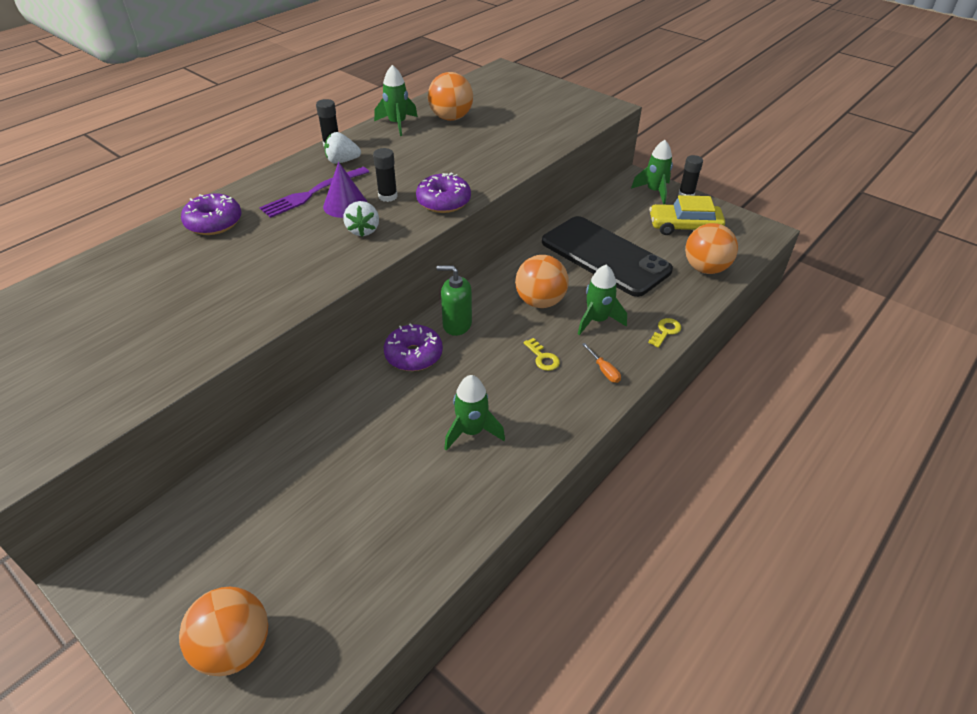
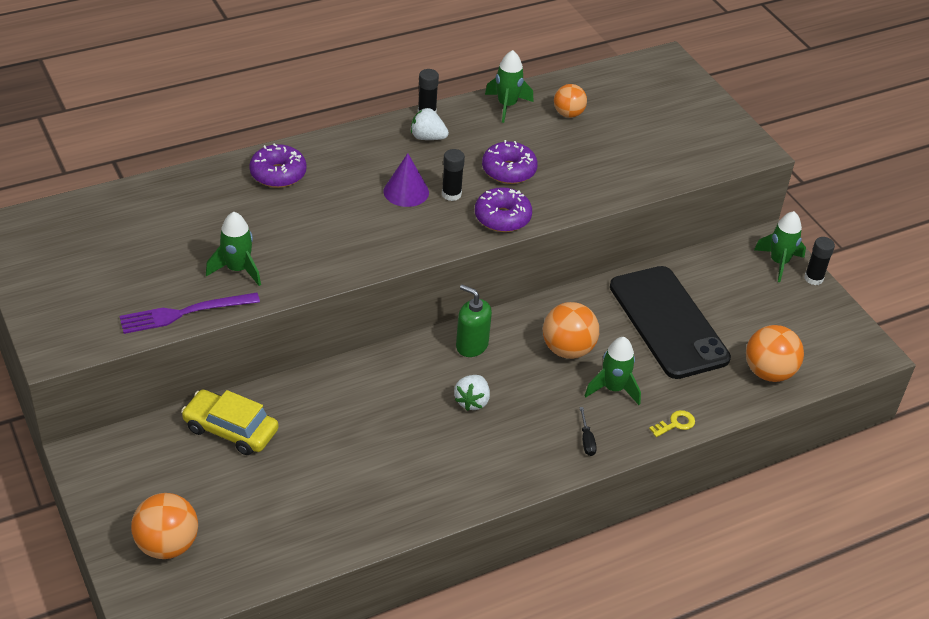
camera: 20 degrees right, 0 degrees up
(312, 193) = (381, 168): purple fork -> purple fork (184, 313)
(363, 230) = (409, 226): white strawberry -> white strawberry (472, 401)
(413, 355) = (415, 362): purple donut -> purple donut (508, 170)
(451, 118) = (568, 114): orange ball -> orange ball, size x0.65
(472, 431) = (430, 451): green rocket -> green rocket (238, 269)
(543, 358) = (535, 407): yellow key -> none
(604, 370) = (586, 440): orange screwdriver -> black screwdriver
(684, 226) = (782, 316): yellow car -> yellow car (230, 430)

